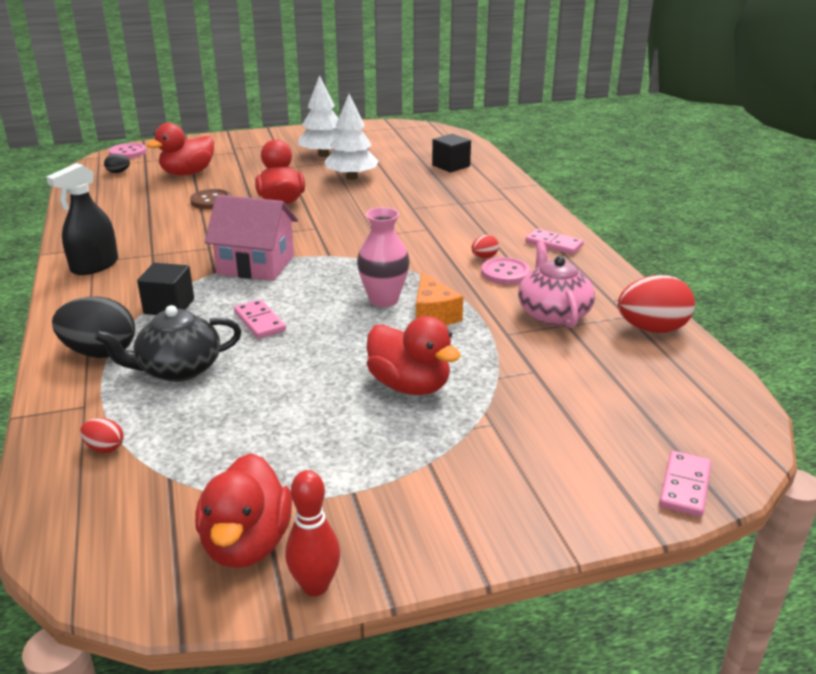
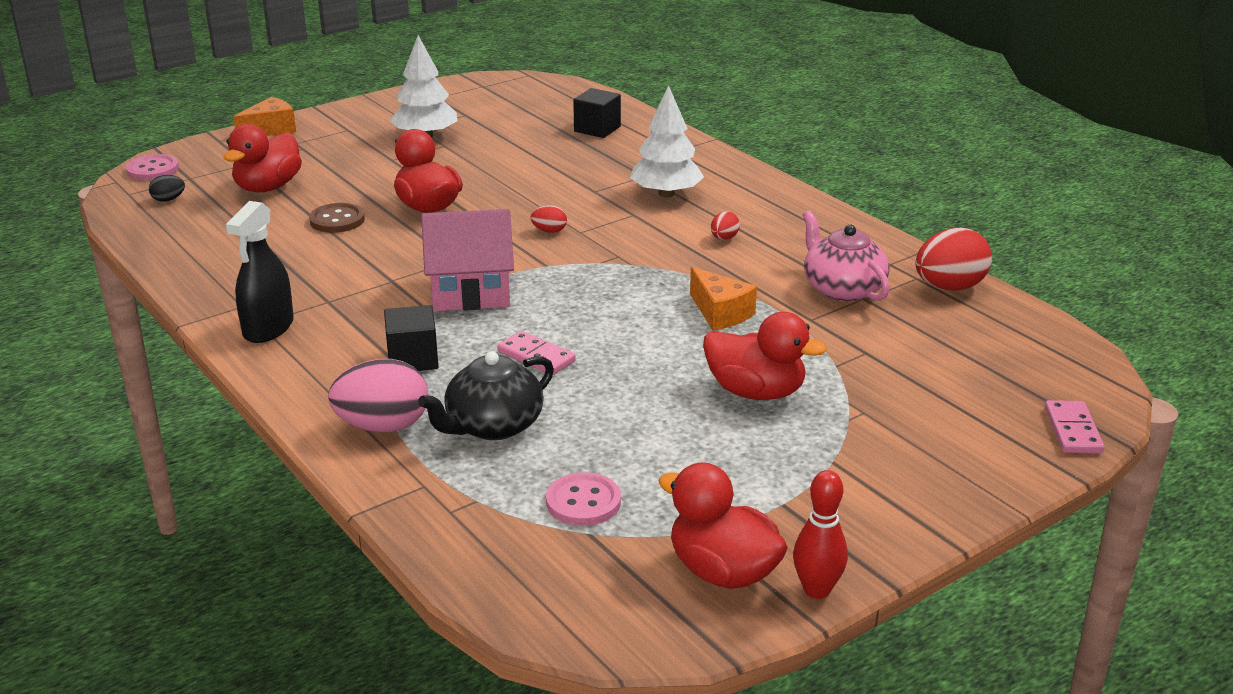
camera: 20 degrees left, 0 degrees up
(100, 352) = (383, 426): black egg -> pink egg
(105, 448) = (492, 521): red egg -> red egg (549, 231)
(225, 138) = (271, 130): none -> orange cheese
(247, 544) = (722, 572): red duck -> red duck turned 150 degrees clockwise
(351, 177) = (488, 162): white tree -> white tree (666, 194)
(383, 300) = (653, 306): pink vase -> none
(505, 273) = (760, 253): pink button -> pink button (583, 502)
(554, 244) = (787, 210): pink domino -> none

